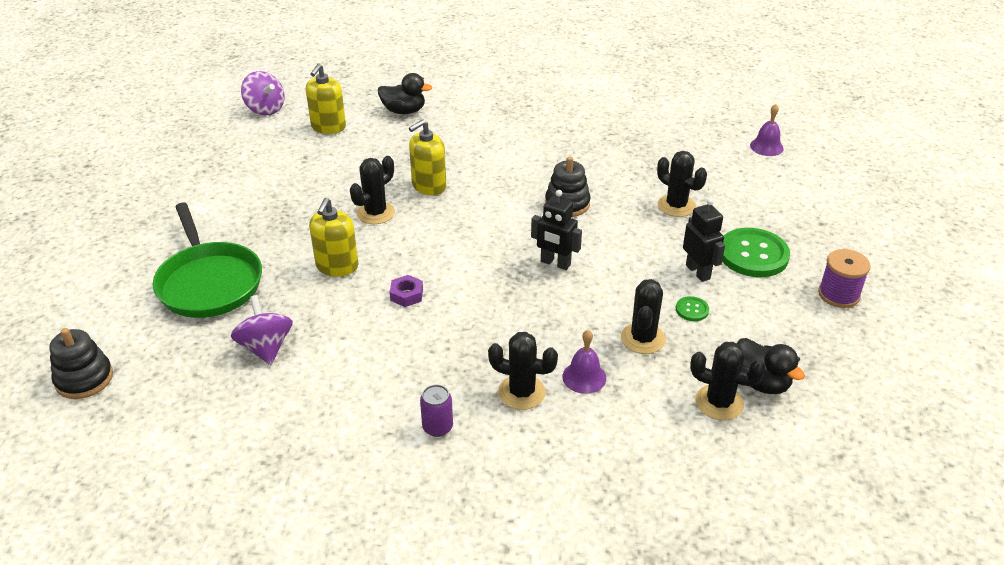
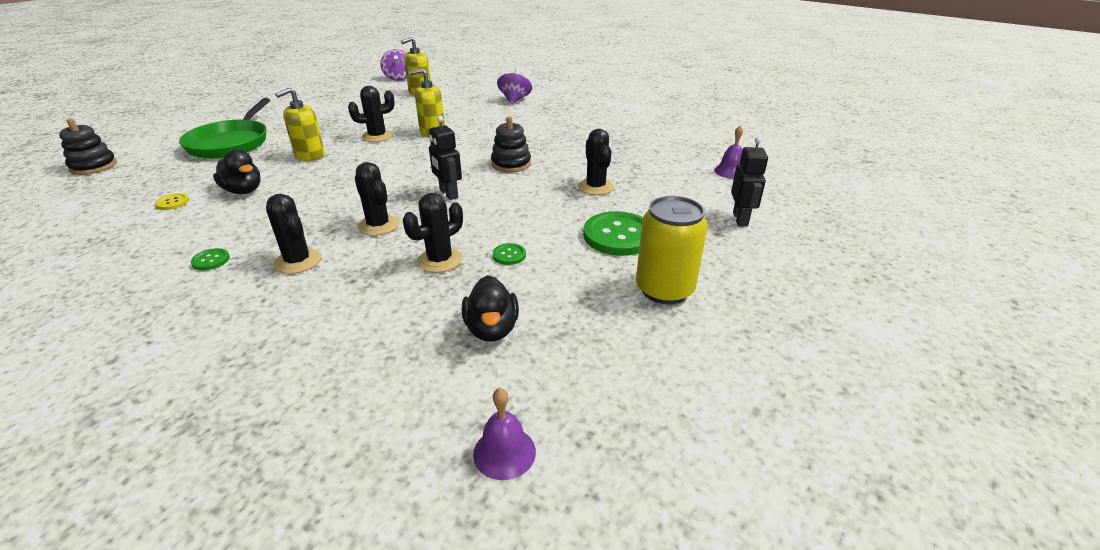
camera: 30 degrees right, 5 degrees down
(266, 347) = (200, 182): purple spinning top -> purple spinning top (515, 100)
(281, 384) = (173, 203): none -> yellow button
(404, 111) = (477, 95): black duck -> black duck (243, 191)
(406, 295) = (323, 181): purple nut -> none
(437, 427) = (211, 260): purple can -> green button
(584, 377) = (356, 269): purple bell -> purple bell (504, 452)
(698, 272) = (552, 232): black robot -> black robot (740, 219)
(719, 402) = (432, 329): black cactus -> black cactus (378, 225)
(838, 294) = (664, 290): purple spool -> yellow can

